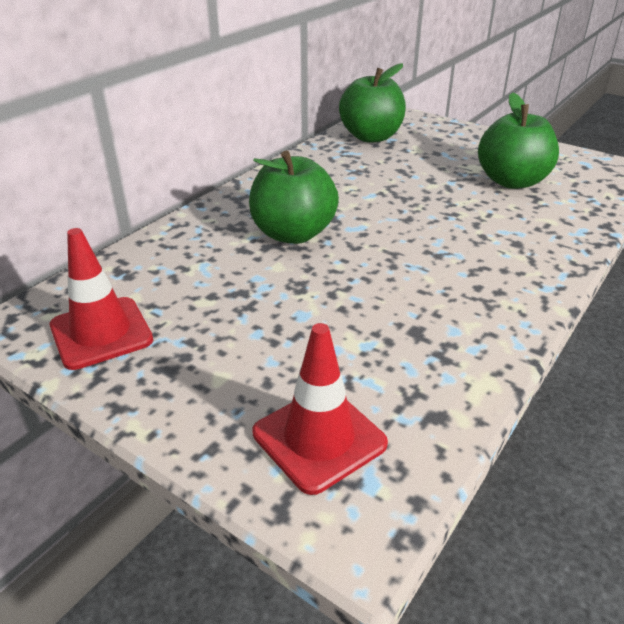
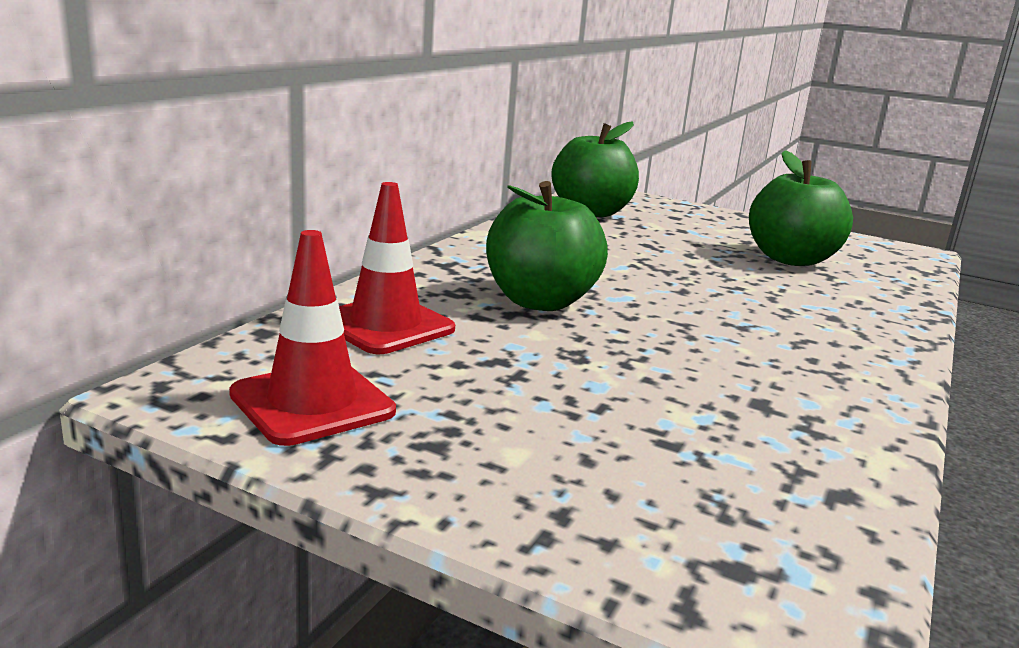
camera: 10 degrees left, 15 degrees down
(319, 438) = (696, 521): red traffic cone -> red traffic cone (385, 325)

